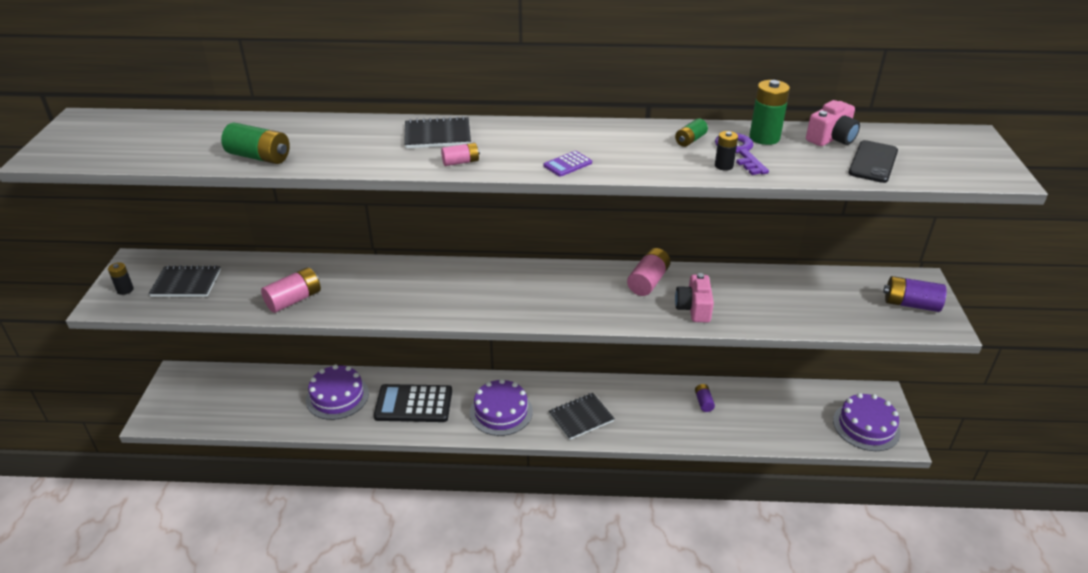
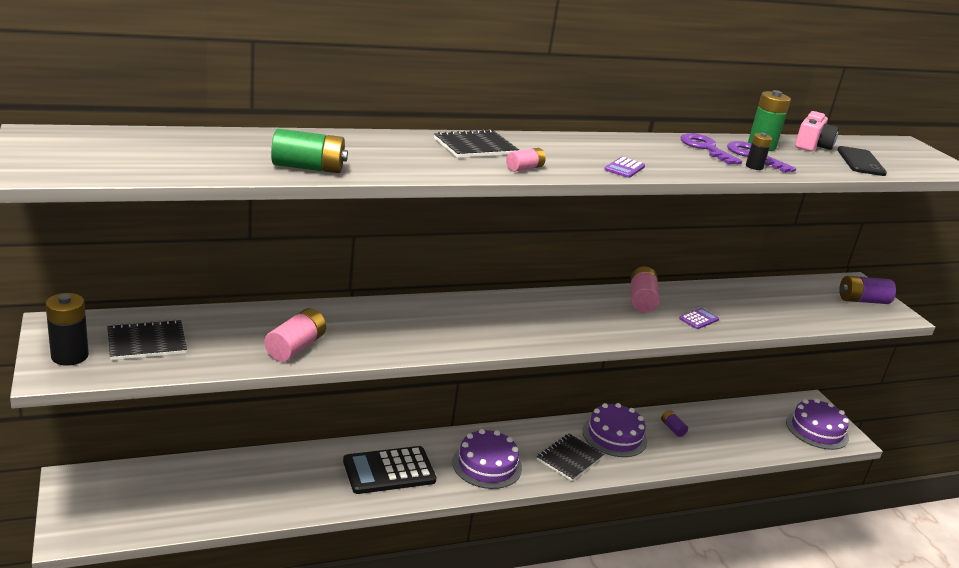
camera: 25 degrees left, 10 degrees down
(125, 290) = (69, 356): black battery -> black battery, size x1.71
(337, 396) = (296, 476): purple cake -> purple cake (614, 436)
(690, 140) = (706, 148): green battery -> purple key
(694, 308) = (699, 319): pink camera -> purple calculator

